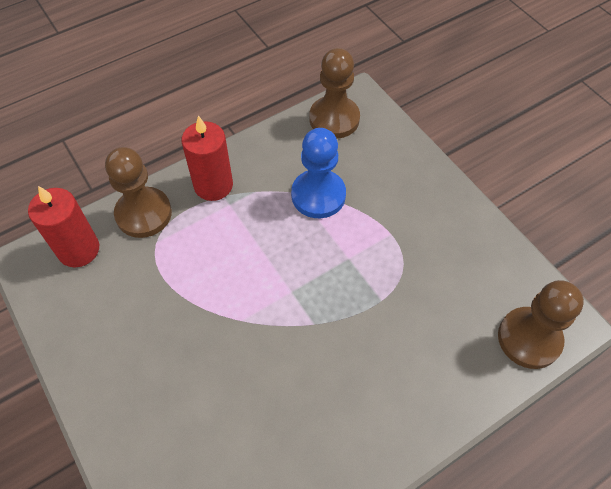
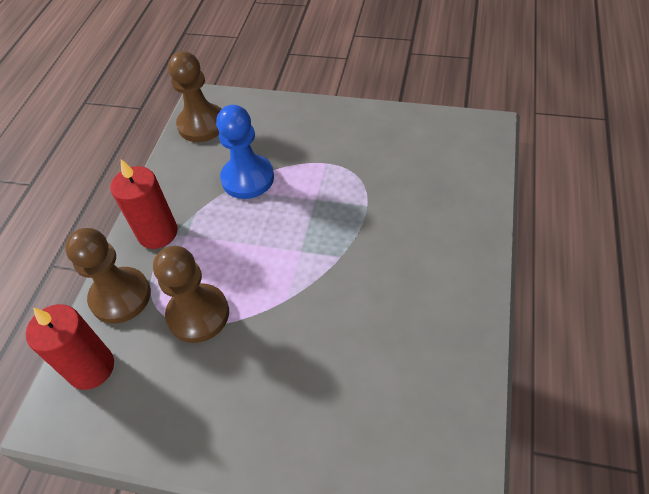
camera: 40 degrees left, 5 degrees down
(529, 339) = (476, 153): brown pawn -> brown pawn (198, 314)

